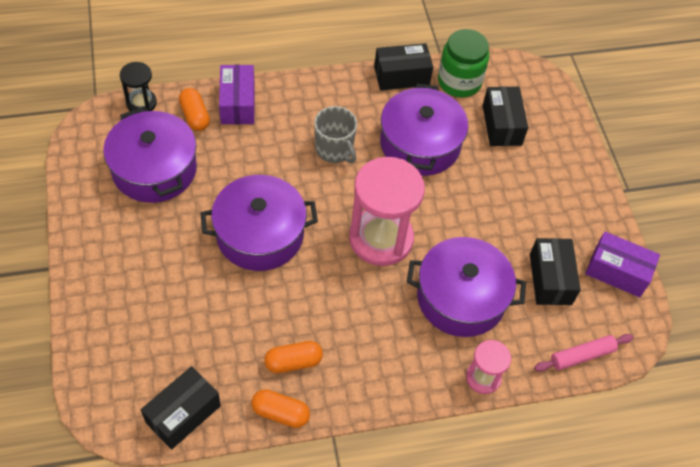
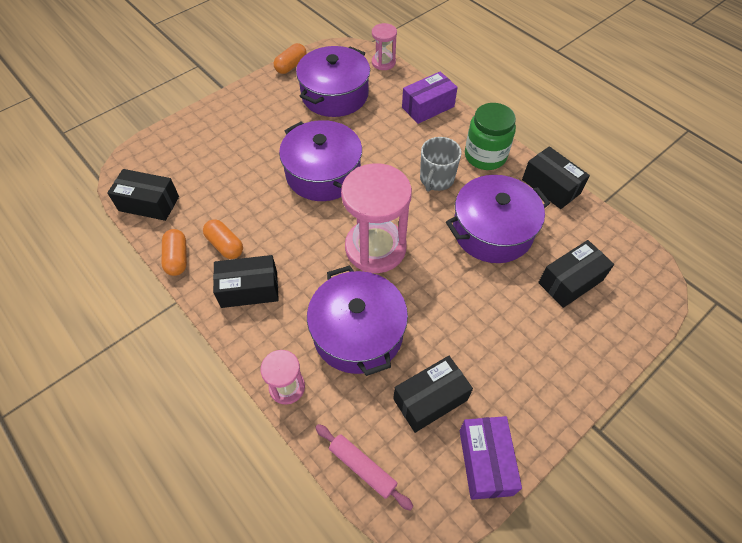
camera: 65 degrees right, 0 degrees up
(141, 103) = (383, 62): black hourglass -> pink hourglass
(195, 116) = (396, 92): orange capsule -> orange capsule (291, 66)
(361, 363) = (249, 289): none -> black box
(459, 82) = (586, 228): green jar -> green jar (485, 156)

